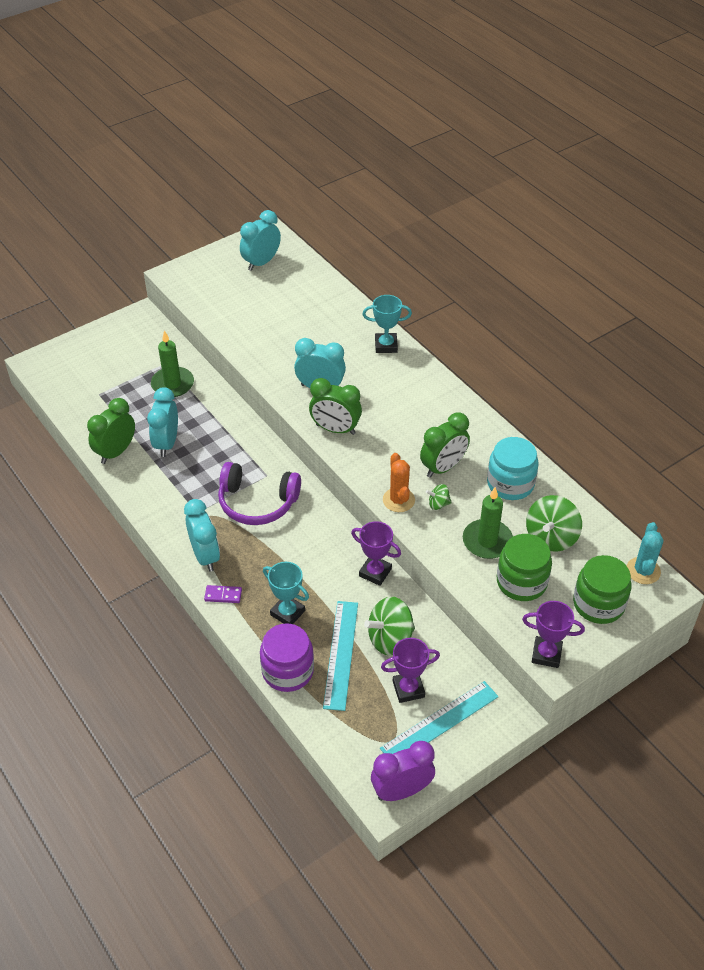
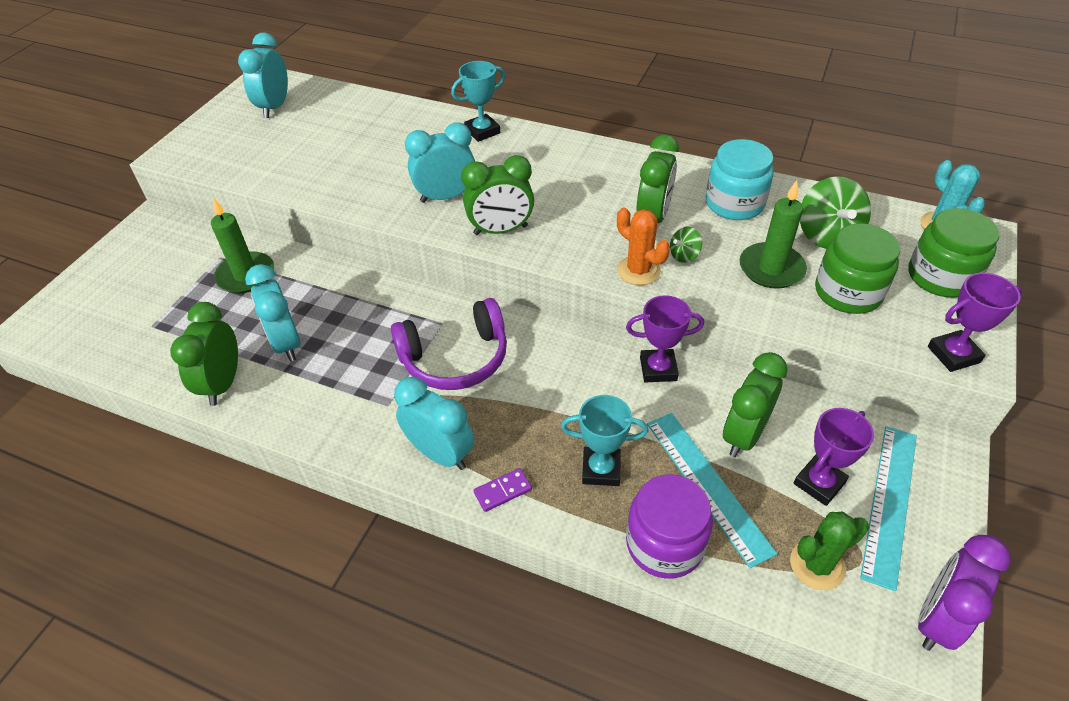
camera: 30 degrees left, 0 degrees up
(362, 728) = (817, 565): none -> green cactus
(390, 639) = (744, 435): green spinning top -> green clock

